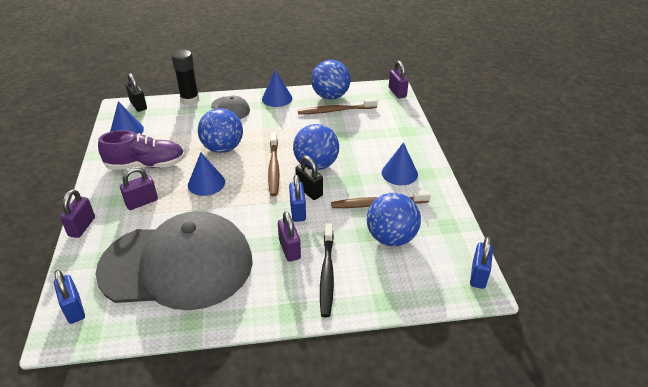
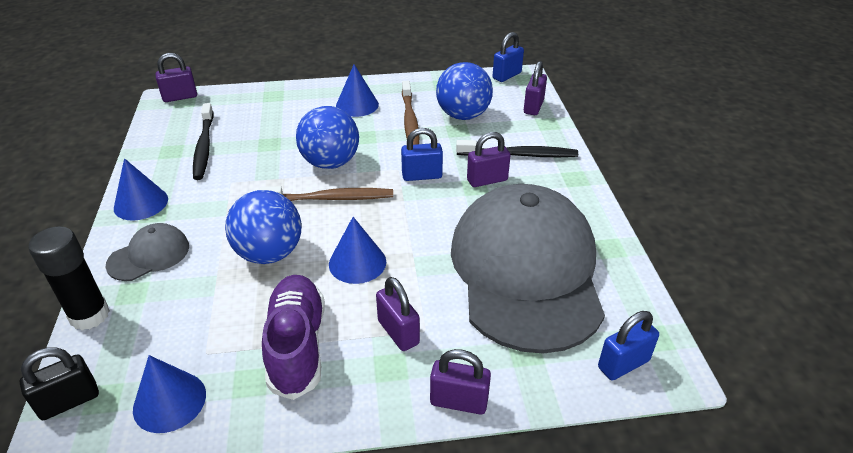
camera: 90 degrees left, 0 degrees up
(309, 191) = (383, 168): black padlock -> none
(330, 96) = (162, 151): blue ball -> none
(335, 110) = (204, 147): brown toothbrush -> black toothbrush
(415, 292) = (533, 107): none -> purple padlock
(478, 275) = (507, 76): blue padlock -> blue padlock turned 60 degrees counterclockwise

